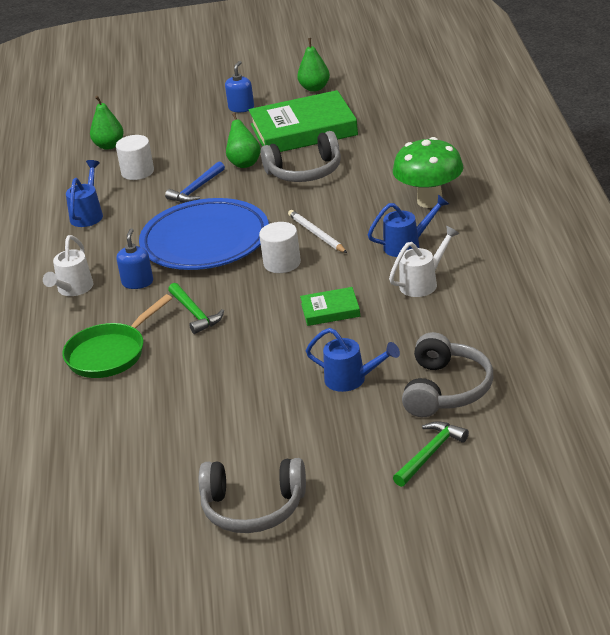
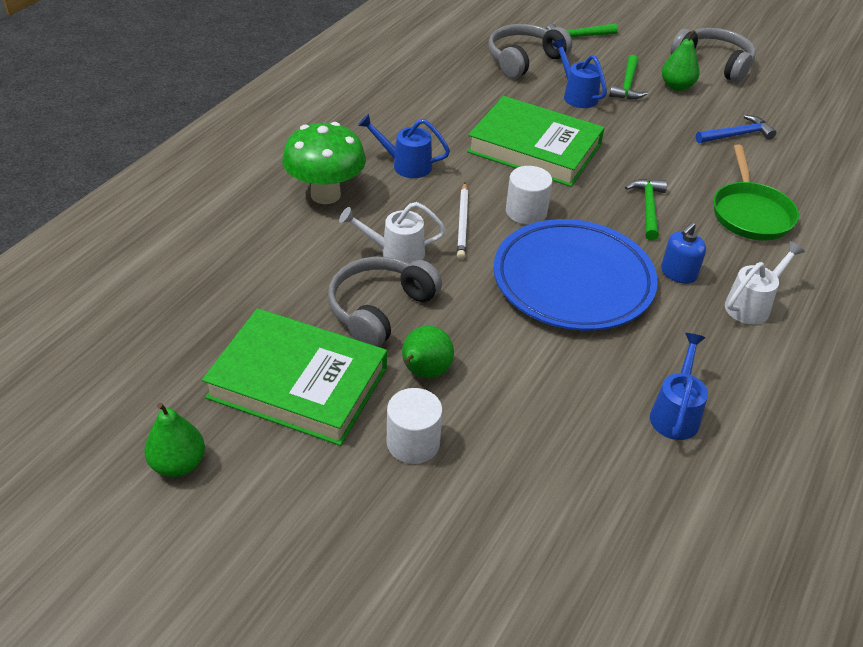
camera: 150 degrees left, 10 degrees up
(88, 215) = (675, 413): blue watering can -> blue watering can turned 150 degrees clockwise
(109, 146) = (559, 555): green pear -> green pear (676, 86)
(110, 353) = (750, 213): green pan -> green pan turned 105 degrees clockwise
(137, 172) = (561, 455): white cylinder -> white cylinder (413, 443)
(196, 189) = (517, 366): blue hammer -> blue hammer (736, 135)
(241, 108) = (310, 498): blue soap dispenser -> none
(305, 172) = (379, 309): grey headphones -> grey headphones turned 75 degrees counterclockwise
(317, 421) = (627, 85): none -> green hammer
(330, 310) = (534, 148): green book -> green book, size x2.13
(423, 283) = (440, 129): white watering can -> white watering can (395, 253)

